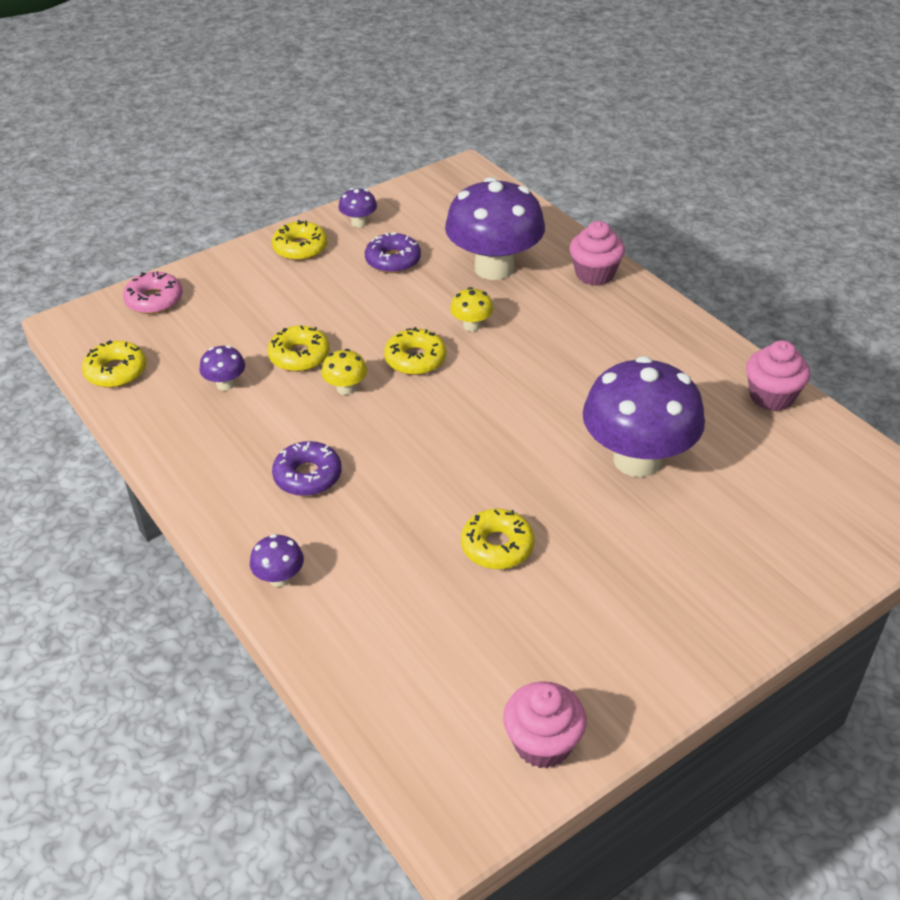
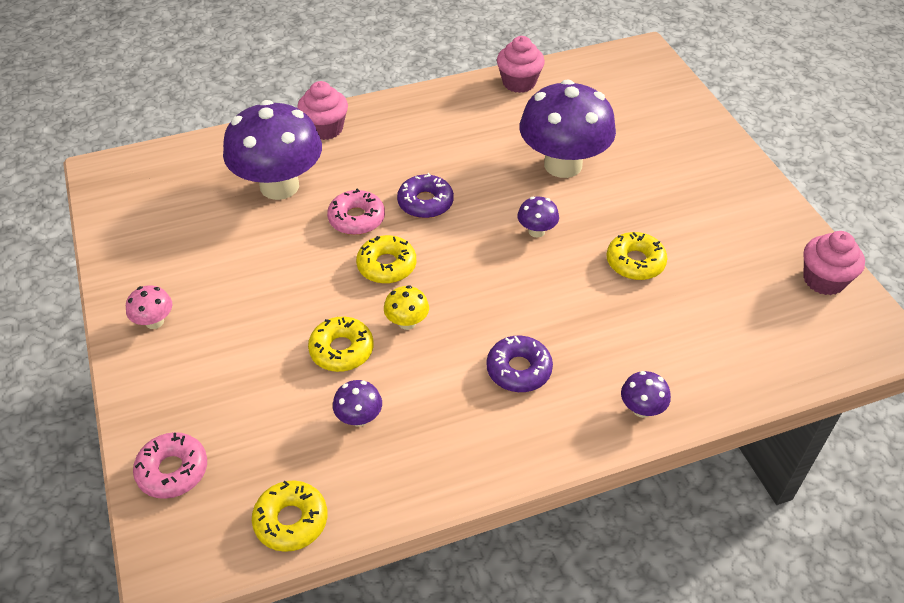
camera: 75 degrees left, 5 degrees up
(300, 248) = (154, 322): yellow donut -> pink mushroom
(359, 222) = (139, 266): purple mushroom -> purple mushroom (536, 231)
(393, 260) = (224, 252): purple donut -> purple donut (425, 203)
(471, 325) = (356, 219): yellow mushroom -> pink donut

